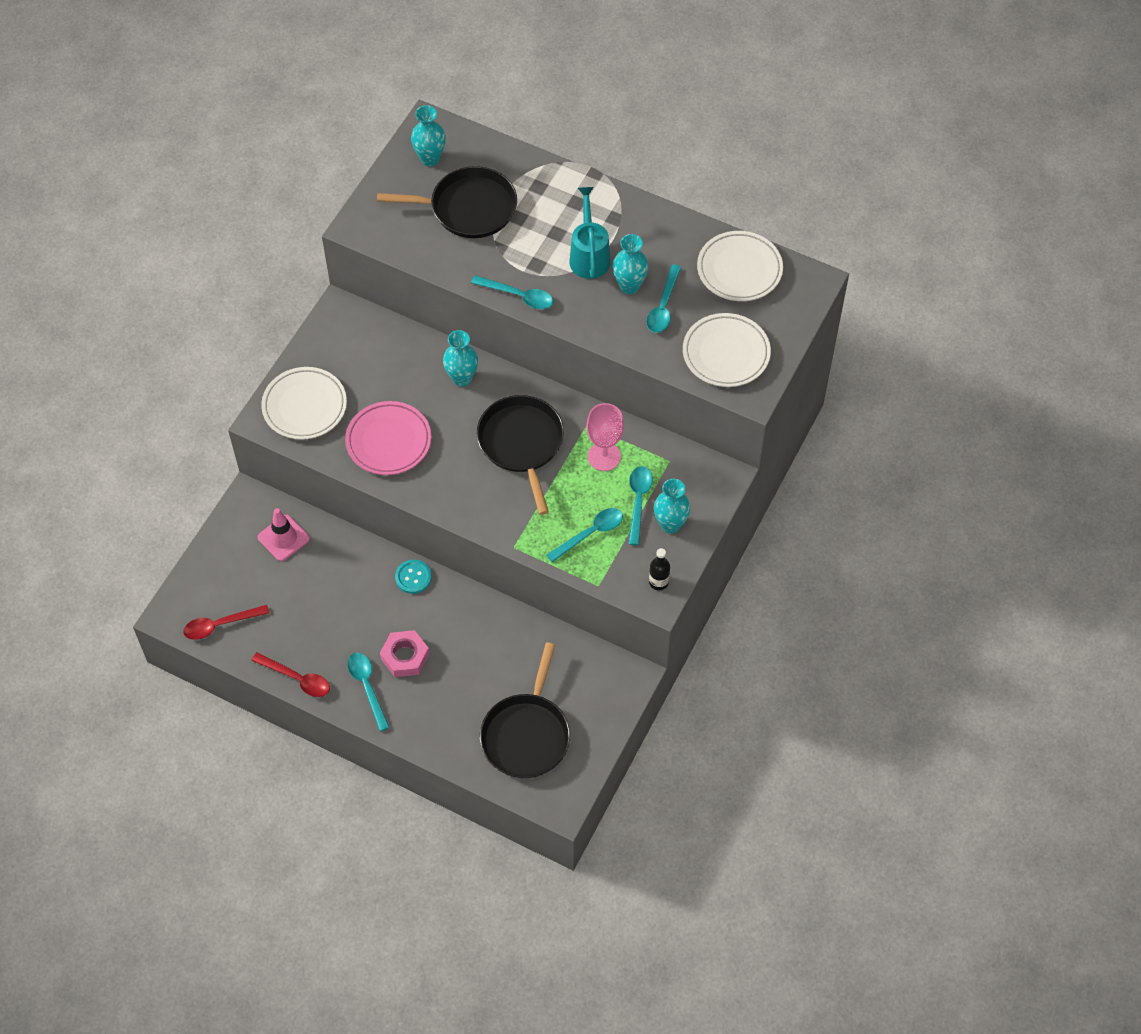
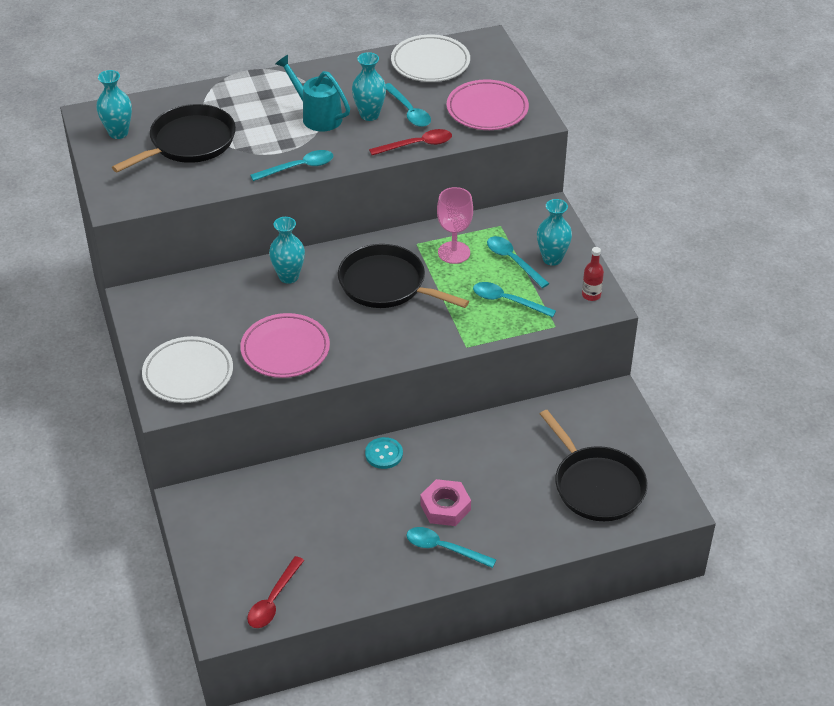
camera: 45 degrees left, 15 degrees down
(283, 538) = (249, 504): pink traffic cone -> none
(297, 678) = (383, 586): red spoon -> red spoon (417, 145)
(590, 533) = (507, 301): turquoise spoon -> turquoise spoon turned 75 degrees counterclockwise
(658, 582) = (591, 295): black bottle -> red bottle
(726, 353) = (487, 110): white plate -> pink plate

